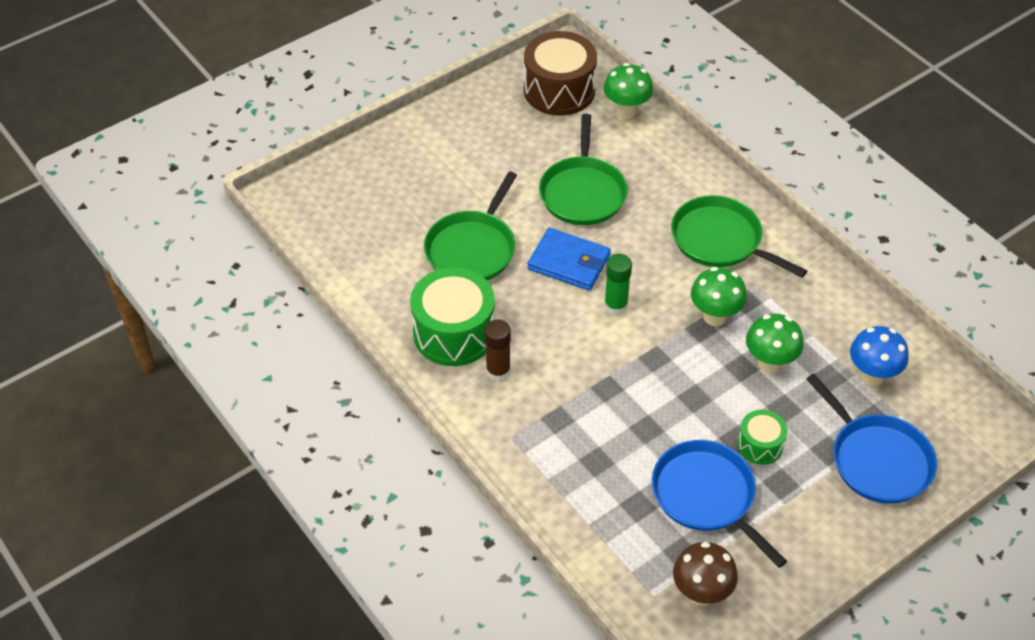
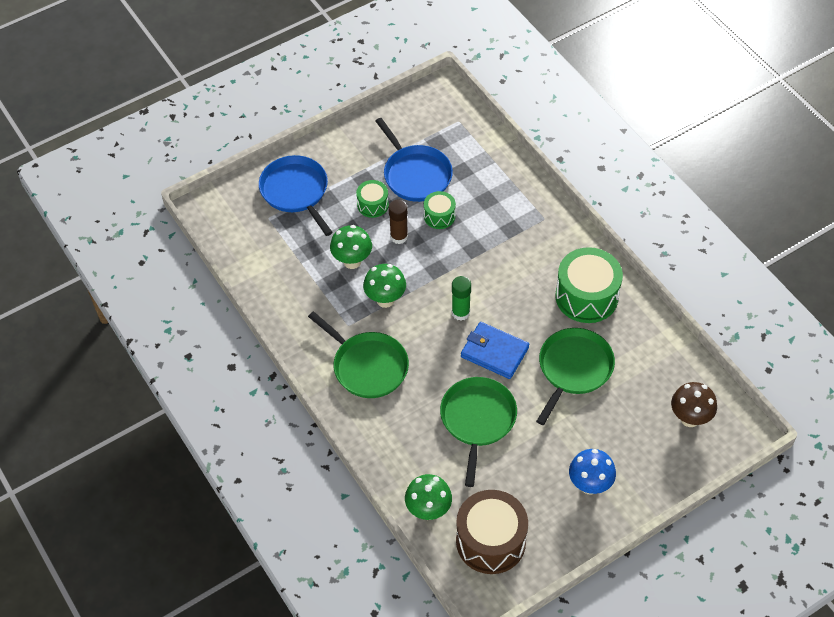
camera: 175 degrees left, 5 degrees up
(498, 371) = (553, 265): brown glue stick -> brown glue stick (399, 237)
(661, 433) = (439, 216): none -> green drum
(701, 593) = (429, 120): brown mushroom -> brown mushroom (689, 418)
(872, 376) = (280, 248): blue mushroom -> blue mushroom (589, 485)

